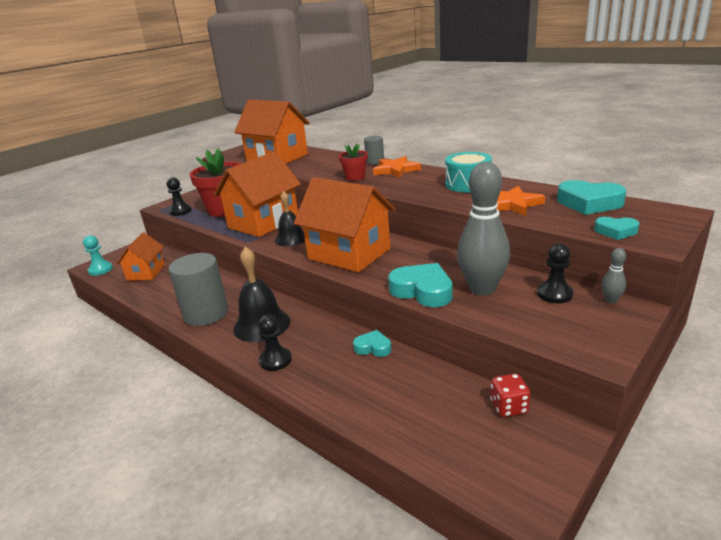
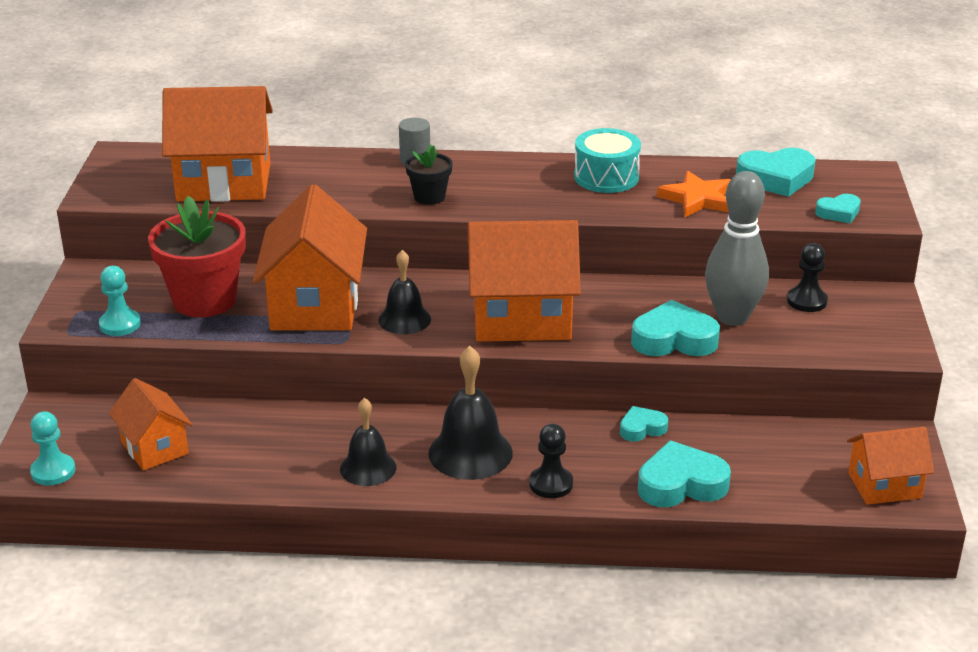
camera: 40 degrees left, 5 degrees up
(180, 211) = (120, 324): black pawn -> turquoise pawn
(206, 314) = (368, 468): grey cylinder -> black bell
(350, 395) = (681, 484): none -> turquoise heart
(355, 177) = (429, 197): red flower pot -> black flower pot
(396, 170) = (472, 171): orange star -> none
(506, 470) = (884, 485): none -> orange house
(509, 407) = (835, 434): red dice -> none
(611, 300) = (861, 292): grey bowling pin -> none

